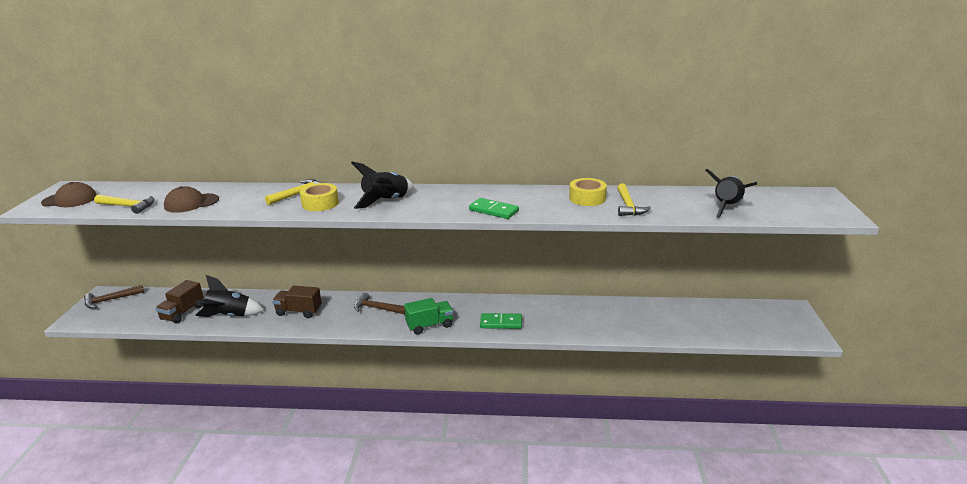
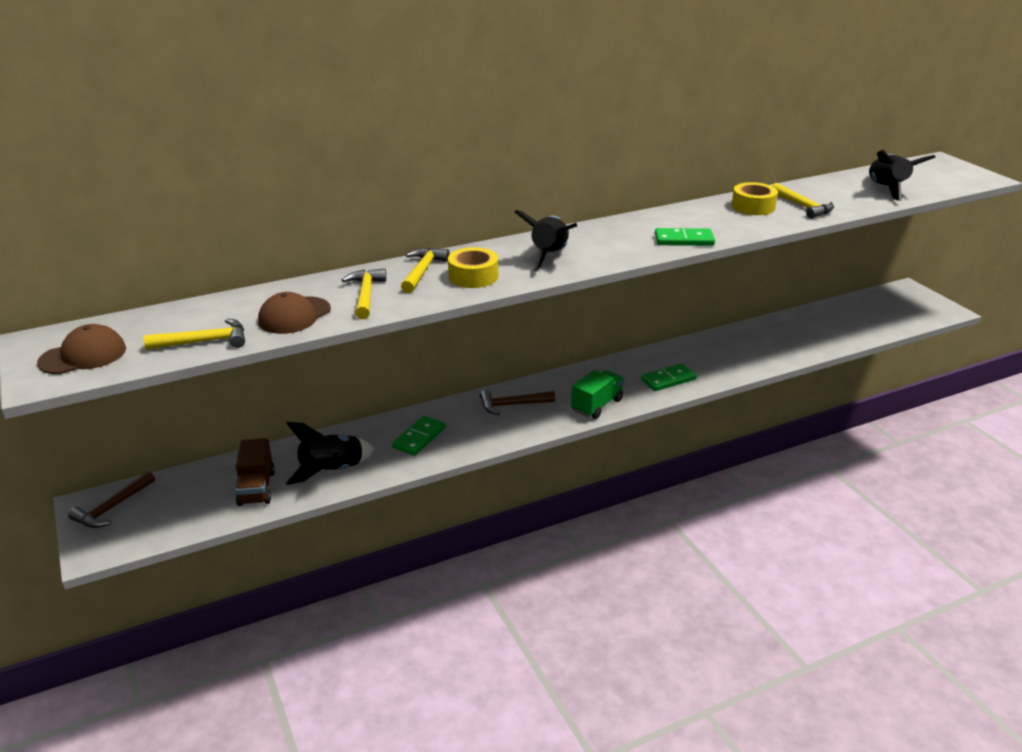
camera: 30 degrees left, 5 degrees up
(245, 200) = (366, 295): none -> yellow hammer
(299, 312) = (419, 438): brown truck -> green domino

